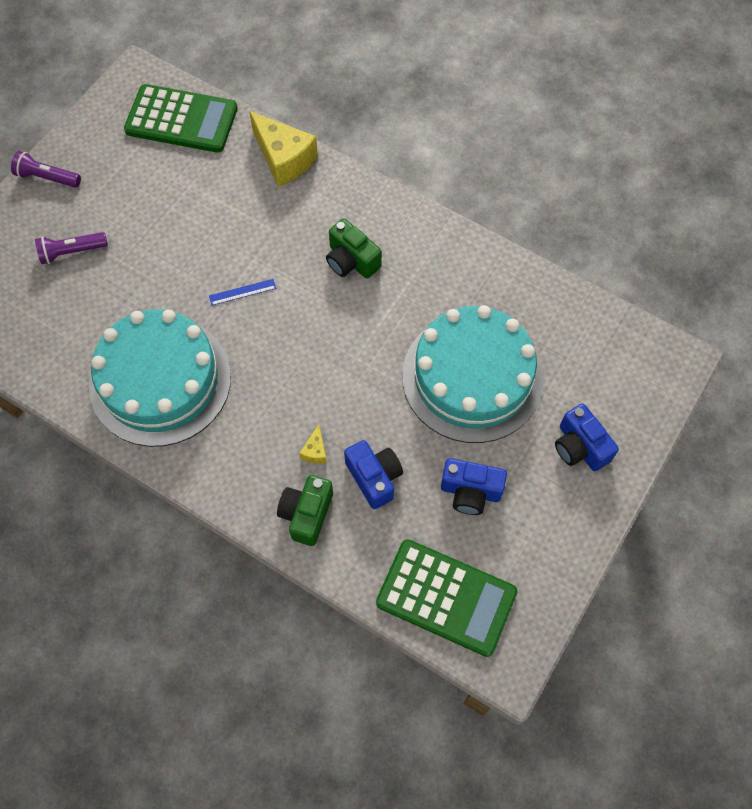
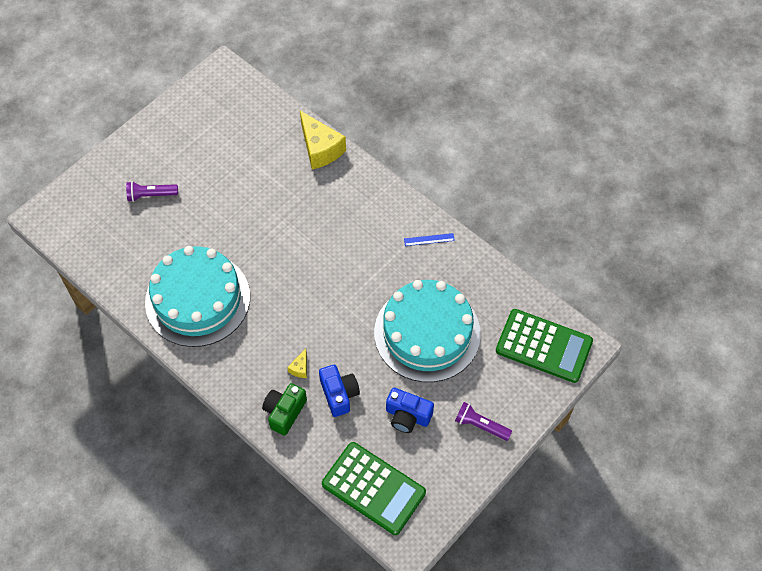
camera: 10 degrees right, 5 degrees down
(47, 177) = (143, 137): purple flashlight -> purple flashlight (480, 425)
(181, 119) = (250, 108): green calculator -> green calculator (544, 346)
(242, 292) = (270, 244): blue ruler -> blue ruler (429, 239)
(351, 261) = (355, 233): green camera -> none
(580, 447) = (496, 397): blue camera -> none

